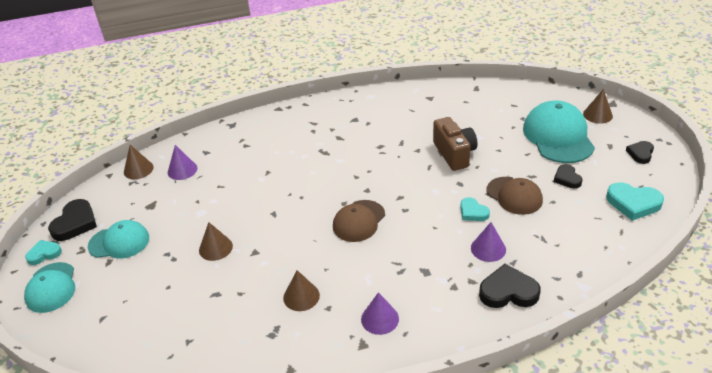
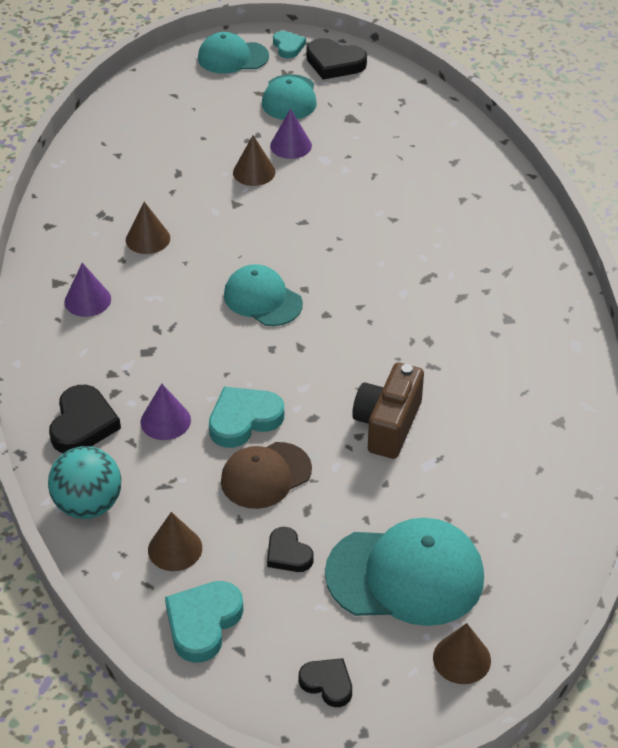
camera: 95 degrees right, 5 degrees up
(138, 169) = (428, 104): brown cone -> brown cone (175, 549)
(182, 170) = (417, 141): purple cone -> purple cone (291, 145)
(359, 221) = (262, 299): brown cap -> turquoise cap
(454, 154) = (387, 425): brown camera -> brown camera turned 120 degrees clockwise
(473, 212) = (244, 420): turquoise heart -> turquoise heart, size x1.61
(567, 178) = (288, 554): black heart -> black heart turned 120 degrees counterclockwise
(577, 272) = (88, 505): none -> turquoise ball

